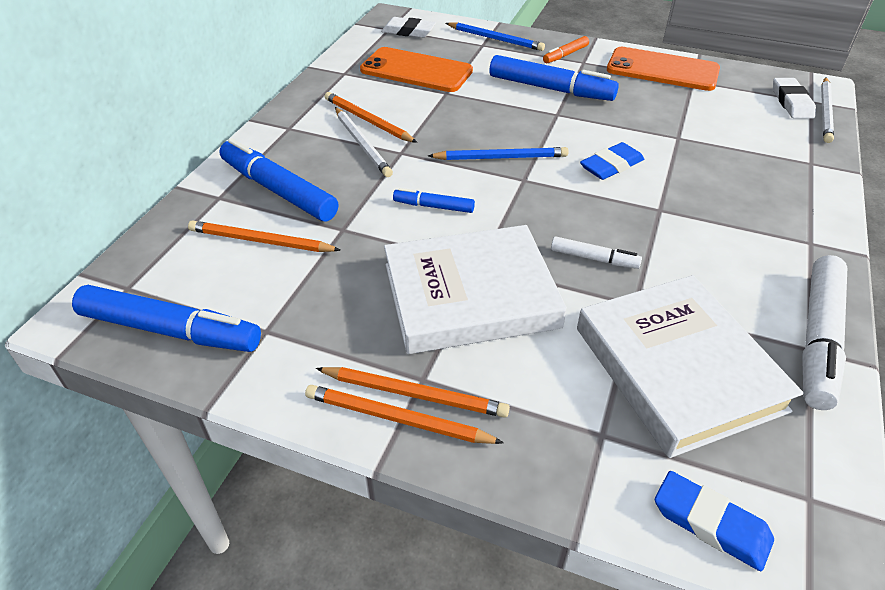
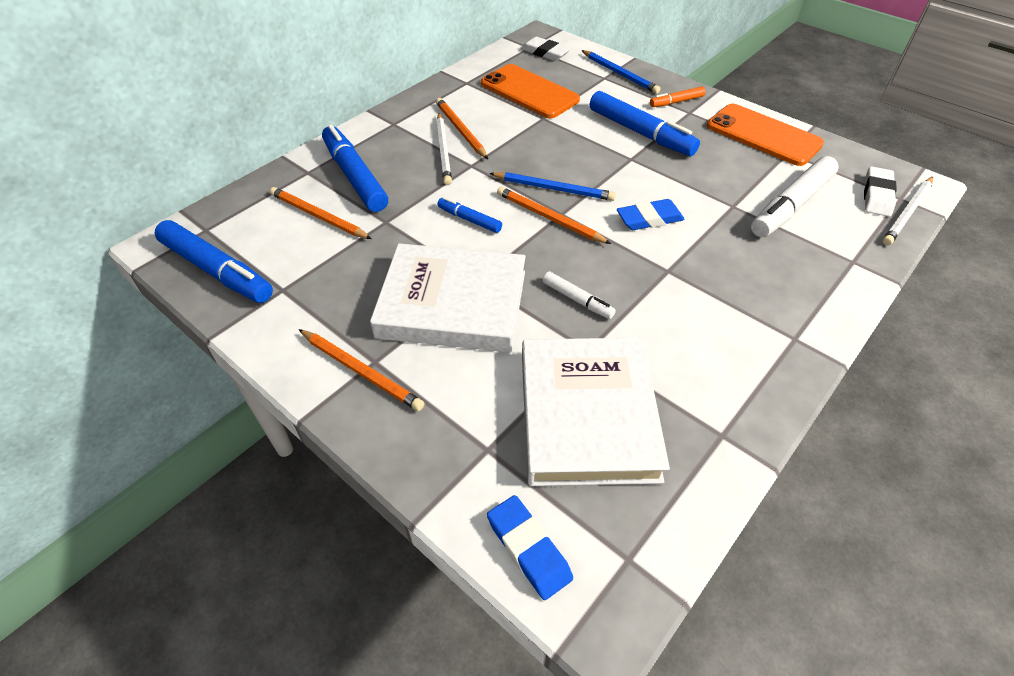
camera: 20 degrees right, 5 degrees up
(397, 419) = (337, 386): orange pencil -> orange pencil (549, 218)
(818, 339) = (737, 428): white marker -> white marker (791, 206)

